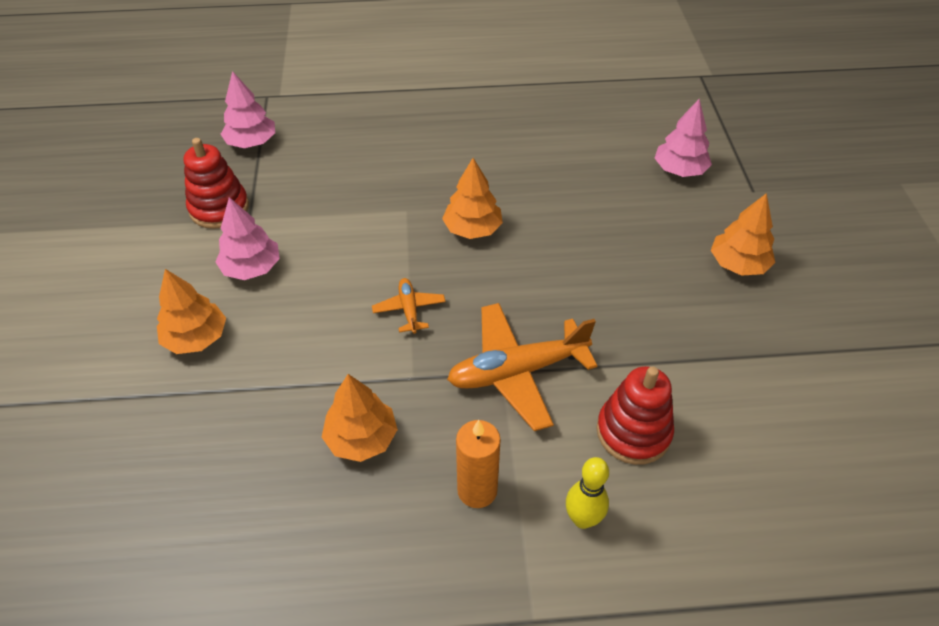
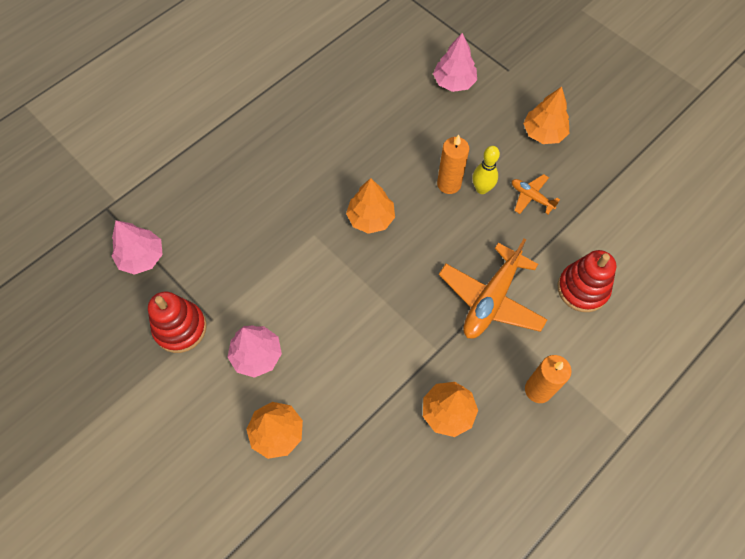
camera: 40 degrees left, 15 degrees up
(409, 310) = (390, 306): orange plane -> orange plane (531, 197)
(582, 247) = (449, 184): none -> orange candle
(582, 519) = (602, 361): yellow bowling pin -> yellow bowling pin (482, 189)

